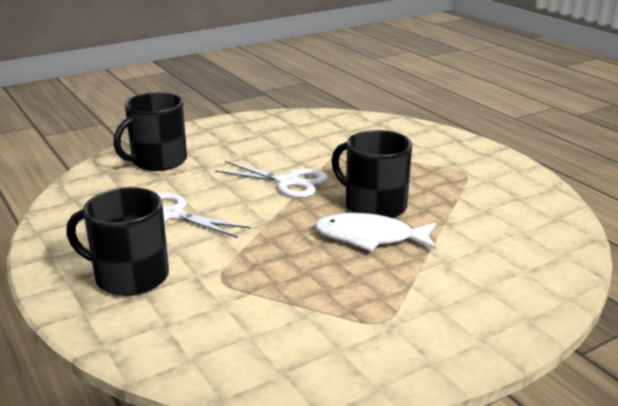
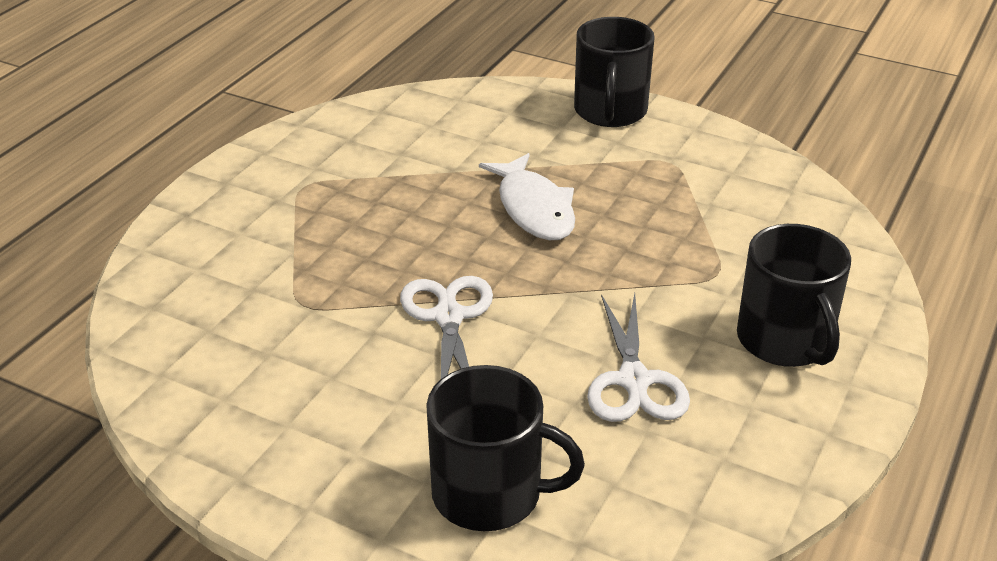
camera: 120 degrees left, 10 degrees up
(374, 206) = (455, 227): black mug -> black mug (610, 111)

